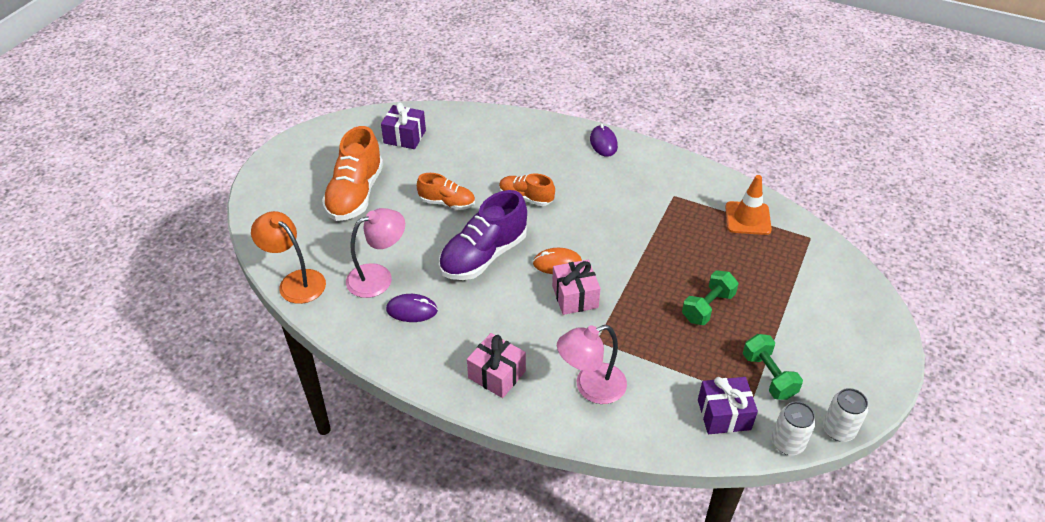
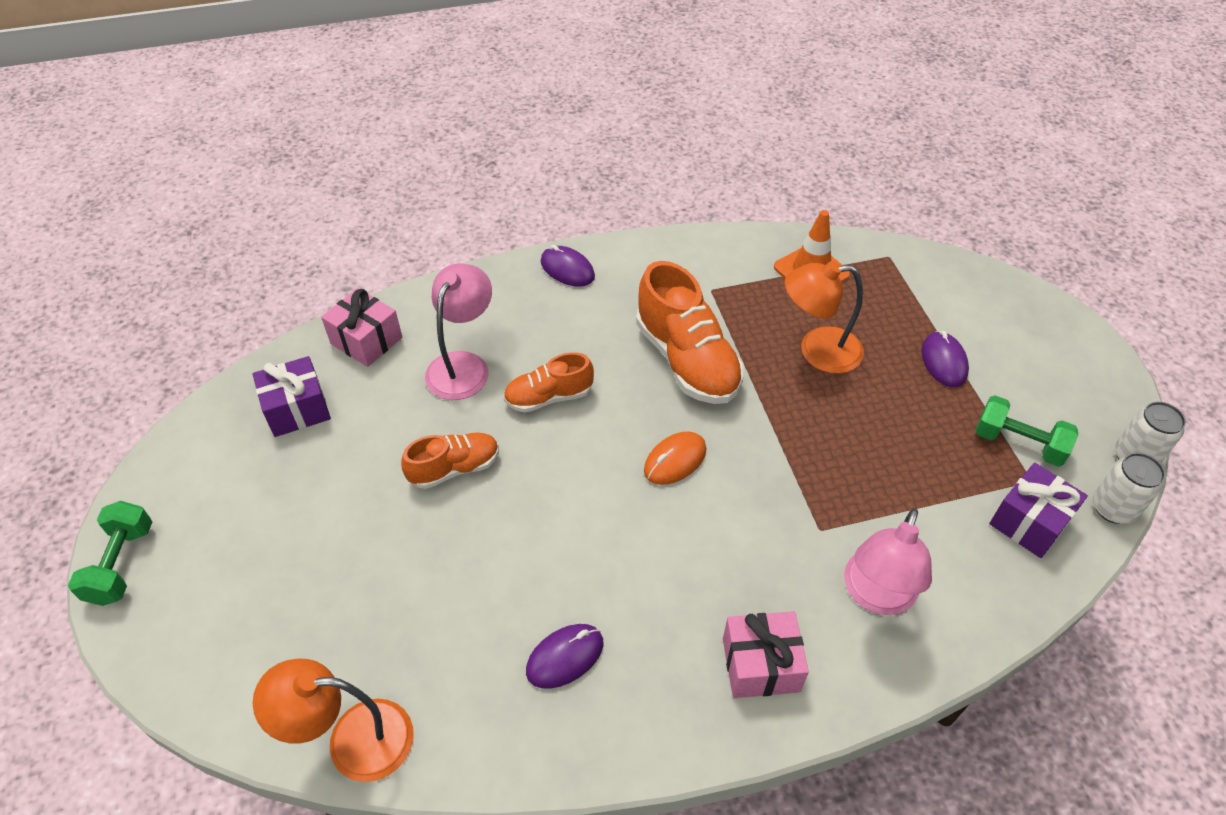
camera: 40 degrees left, 5 degrees up
(355, 194) = (309, 540): orange shoe -> orange shoe (687, 360)
(378, 277) = (469, 642): pink lamp -> pink lamp (463, 365)
(483, 256) = (577, 512): purple shoe -> none
(575, 296) = (739, 490): pink gift -> pink gift (366, 340)
(700, 260) = (817, 351): none -> orange lamp
(708, 307) = (883, 403): green dumbbell -> green dumbbell (121, 564)
(774, 309) = (943, 362): none -> purple mouse

